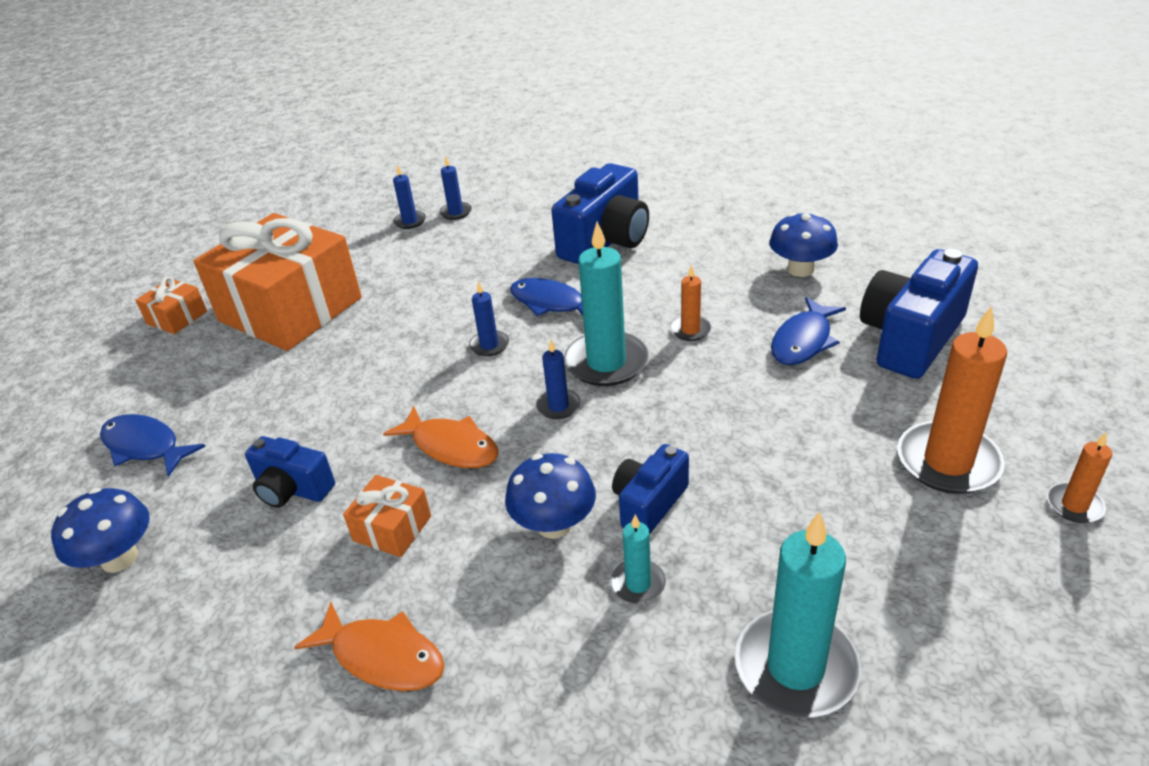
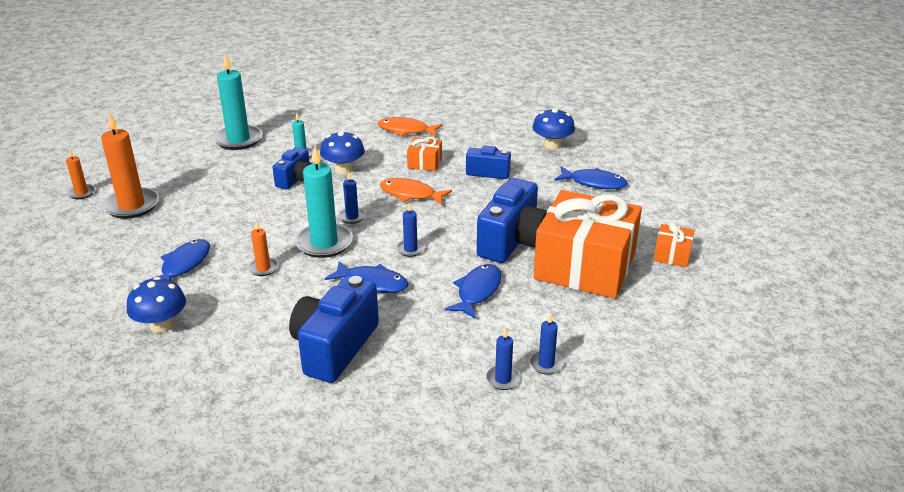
camera: 165 degrees right, 5 degrees down
(434, 287) = (477, 291): none -> blue fish
(910, 338) = (107, 271): blue camera -> blue camera (513, 241)

